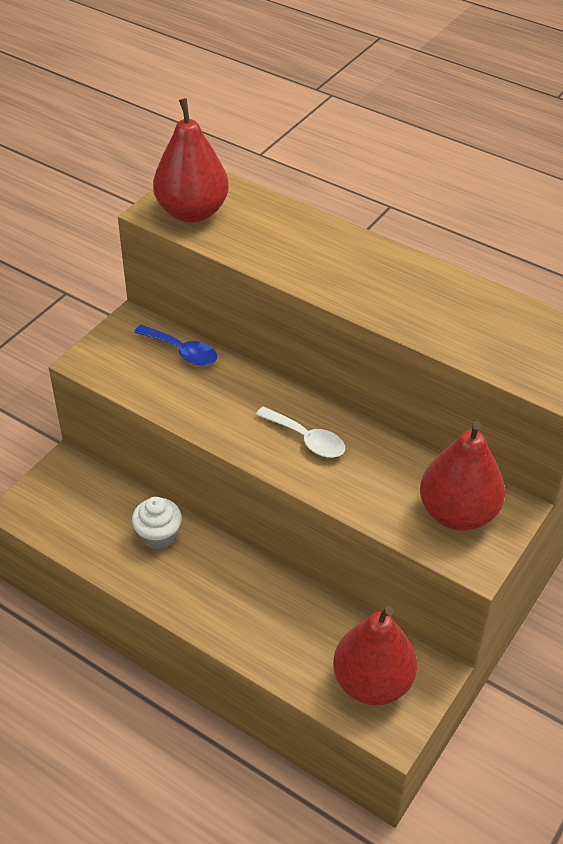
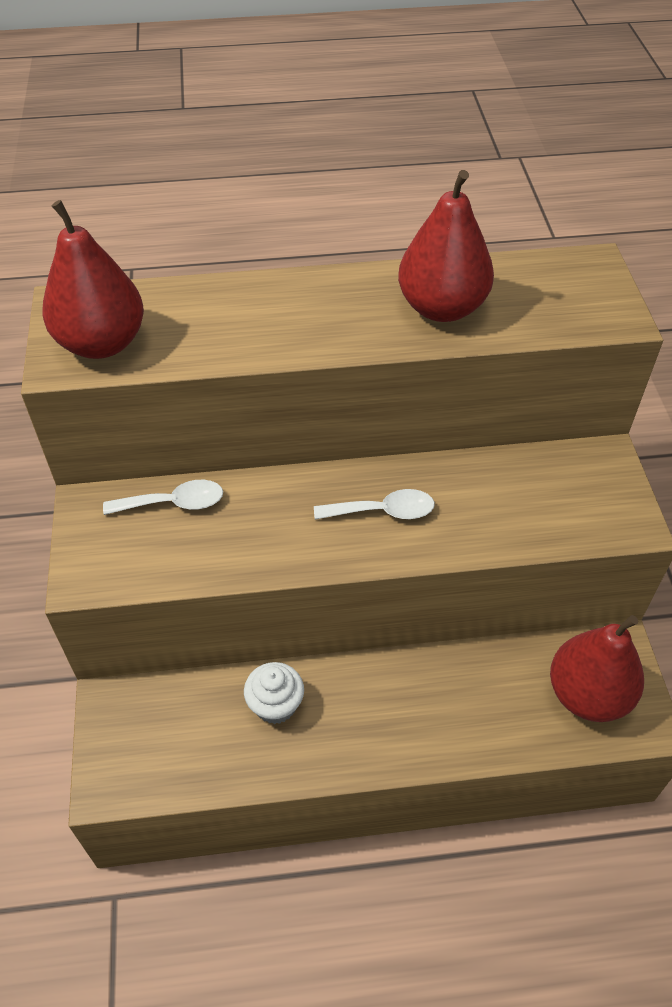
camera: 40 degrees left, 5 degrees up
(182, 351) = (174, 503): blue spoon -> white spoon
(457, 513) = (573, 491): red pear -> red pear (441, 308)

